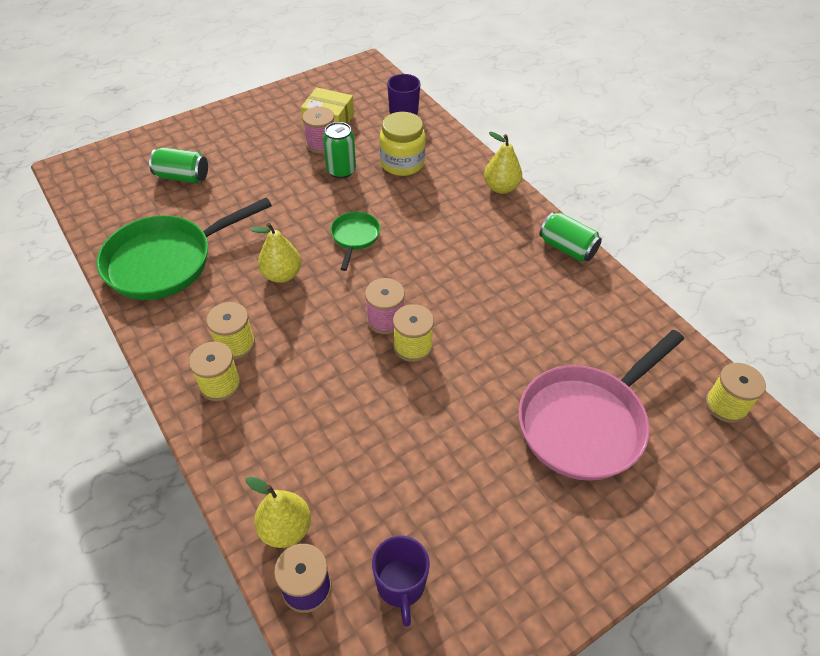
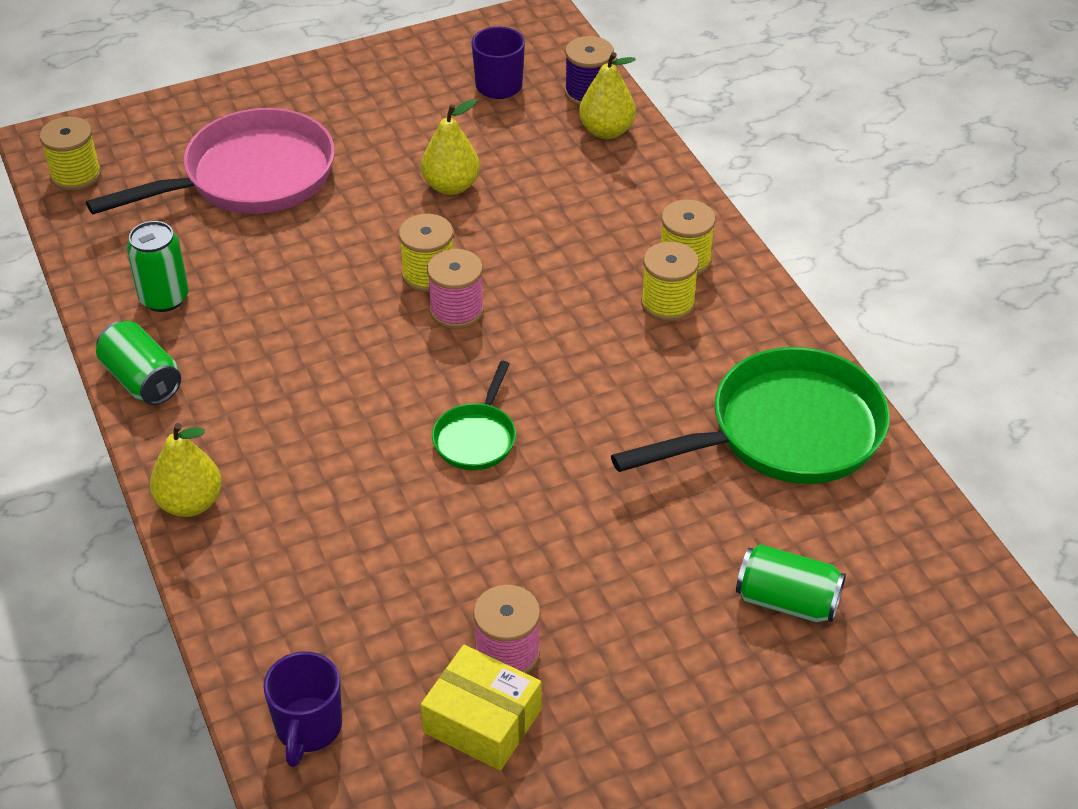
camera: 170 degrees left, 5 degrees down
(282, 275) = (600, 389): yellow pear -> yellow pear (451, 186)
(341, 171) = (477, 578): green can -> green can (164, 298)
(402, 163) = (354, 581): yellow jar -> none

